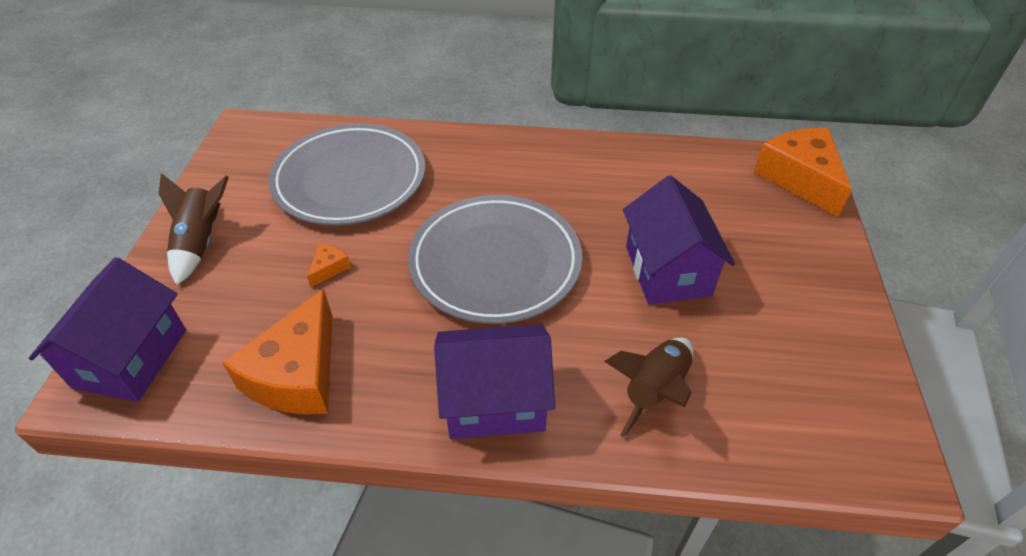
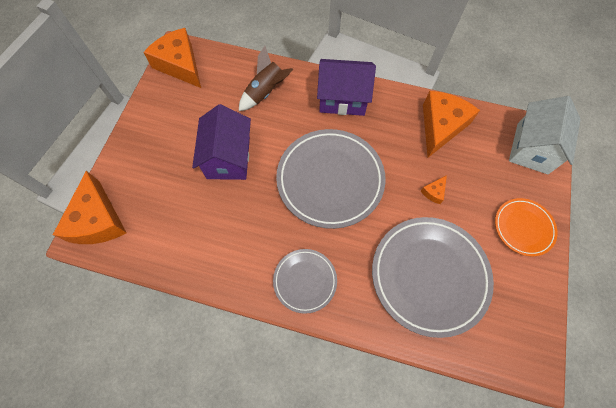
camera: 170 degrees left, 20 degrees up
(131, 358) = (532, 148): purple house -> white house
(201, 242) = (523, 228): brown rocket -> orange plate
(507, 158) = (305, 281): none -> grey plate
(862, 424) = (180, 65): none -> orange cheese

